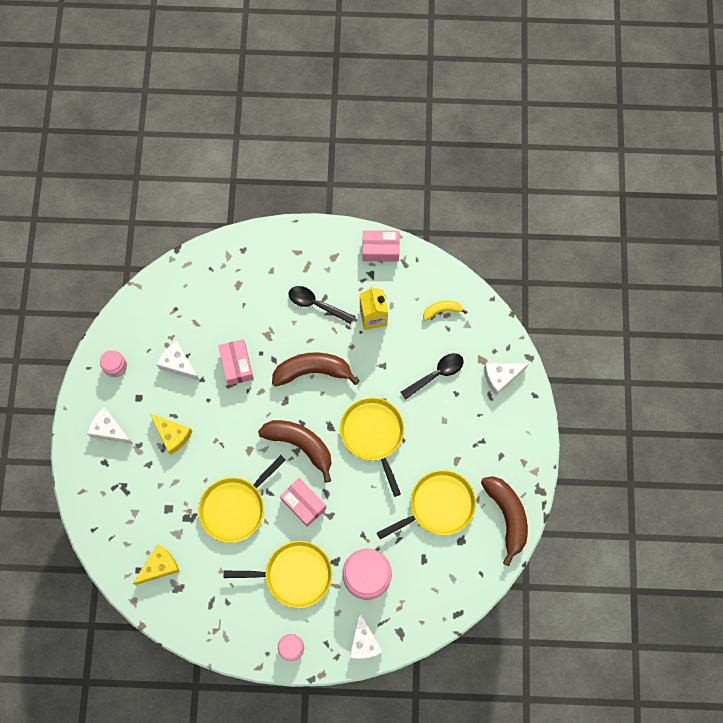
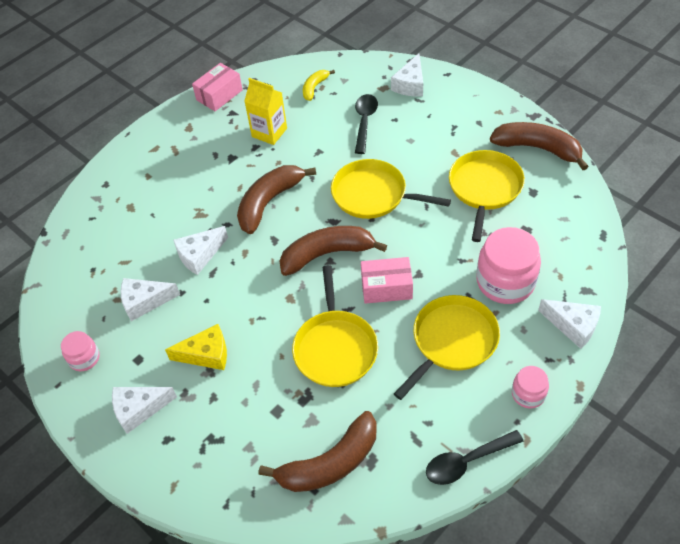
camera: 45 degrees left, 20 degrees down
(159, 566) = (330, 463): yellow cheese -> brown banana
(237, 365) = (199, 255): pink box -> white cheese
(316, 304) = (214, 163): black spoon -> black spoon (467, 461)

